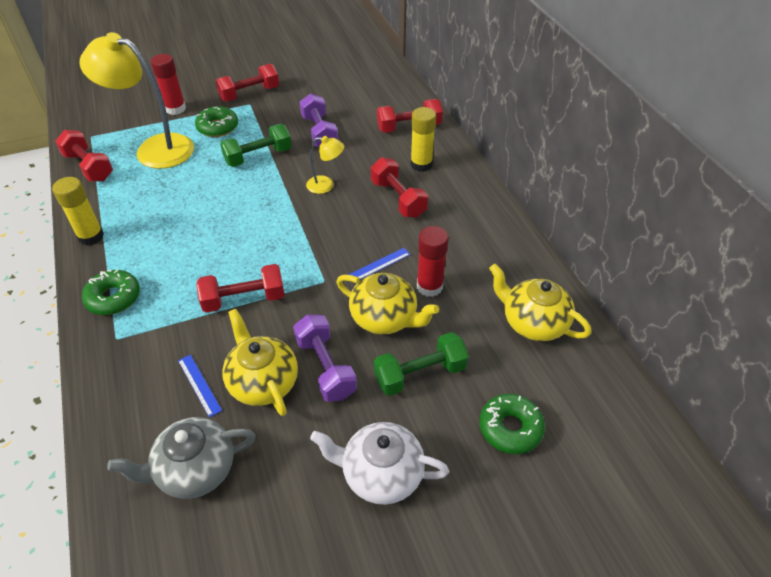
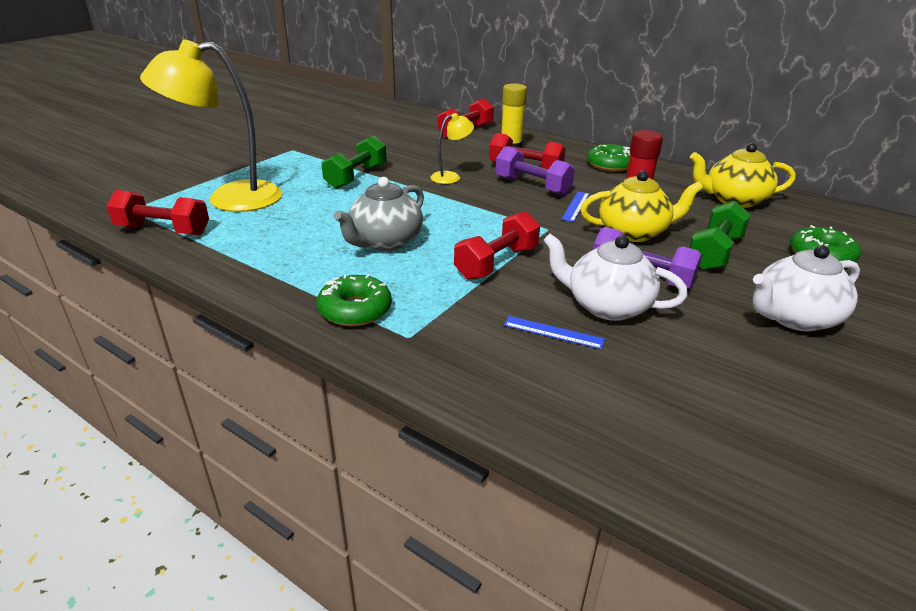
camera: 35 degrees left, 15 degrees down
(91, 236) = (250, 277): yellow glue stick -> none
(175, 109) = (211, 169): red glue stick -> none
(195, 470) = (653, 390): grey teapot -> grey teapot (385, 242)
(218, 127) = (281, 170): green donut -> green donut (610, 165)
(249, 94) = (282, 144): red dumbbell -> none
(263, 382) = (606, 306): yellow teapot -> white teapot
(319, 132) = (392, 151): purple dumbbell -> purple dumbbell (532, 186)

